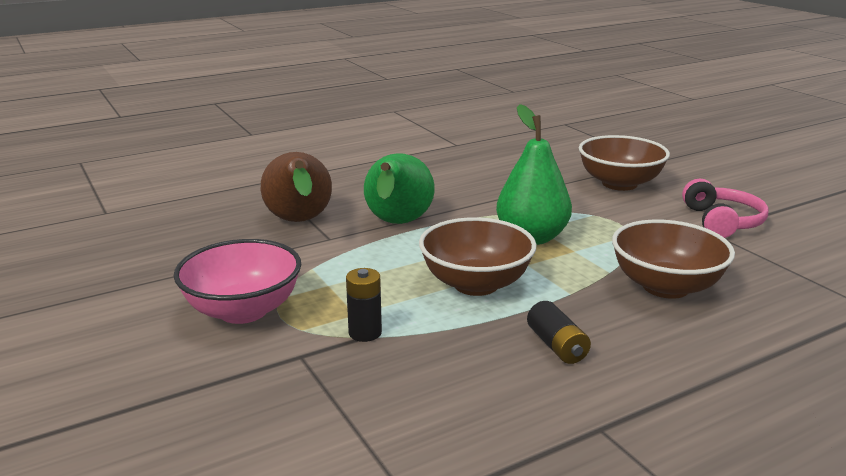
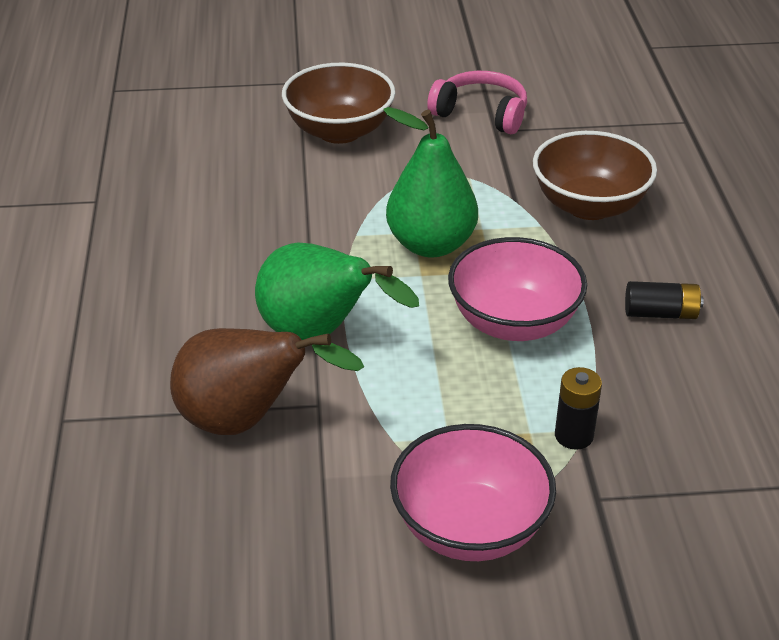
camera: 65 degrees left, 15 degrees up
(476, 284) = (513, 322): brown bowl -> pink bowl

